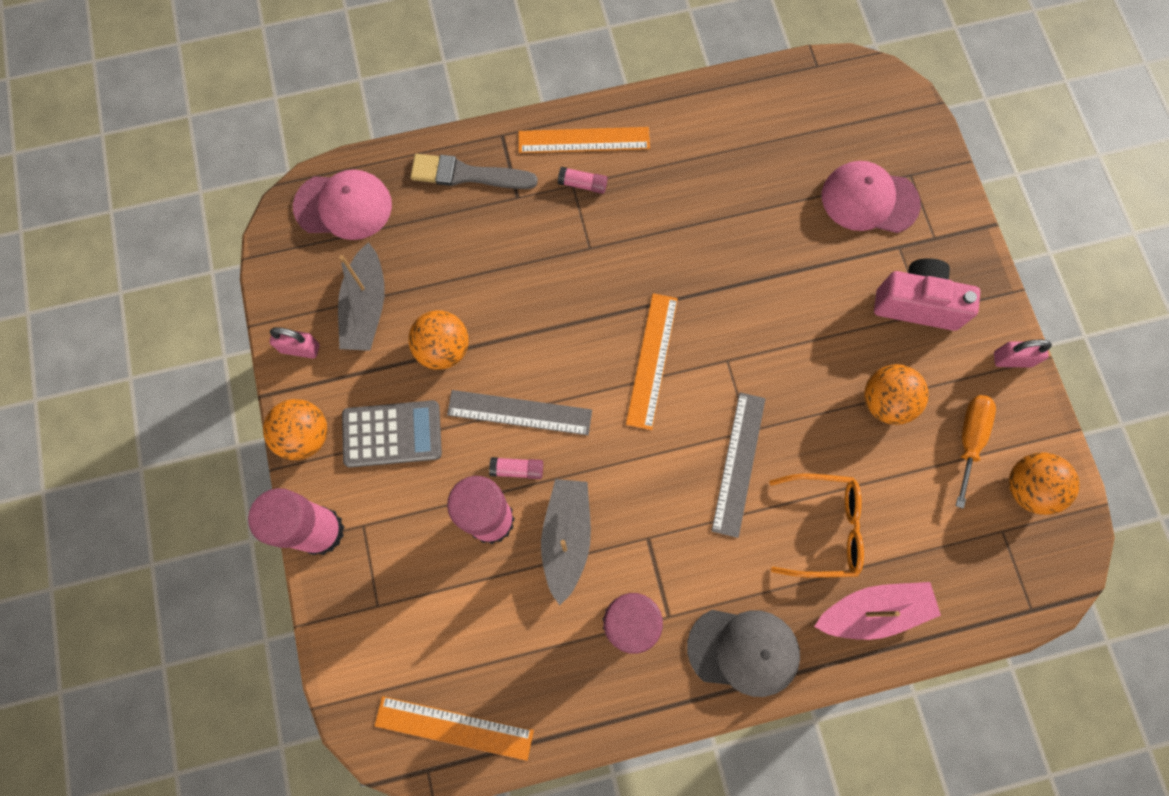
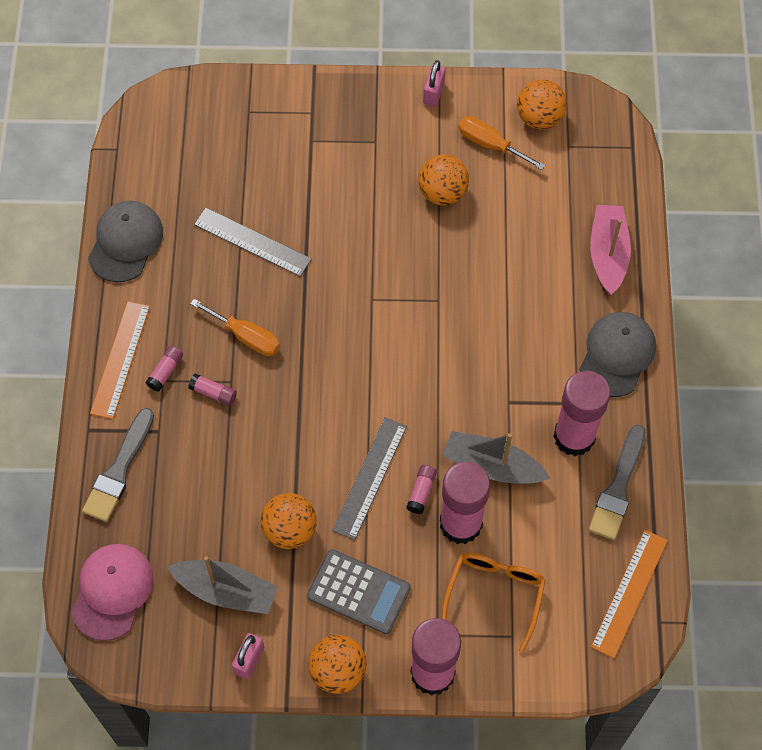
camera: 75 degrees left, 10 degrees down
(392, 434) = (359, 592): grey calculator -> grey calculator turned 105 degrees clockwise
(572, 235) = (213, 393): none -> pink glue stick
(577, 687) = (618, 487): none -> grey brush
(644, 248) = (246, 336): none -> orange screwdriver
(652, 360) = (354, 358): orange ruler -> none
(713, 106) = (125, 242): none -> grey cap
(738, 463) = (464, 316): grey ruler -> grey ruler (252, 242)
(823, 527) = (533, 269): orange glasses -> orange glasses (494, 595)
(869, 200) = (261, 149): pink cap -> none
(916, 304) = (366, 144): pink camera -> none

